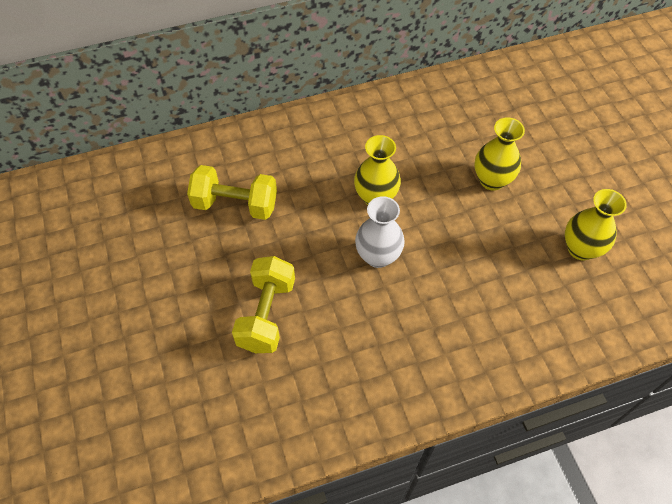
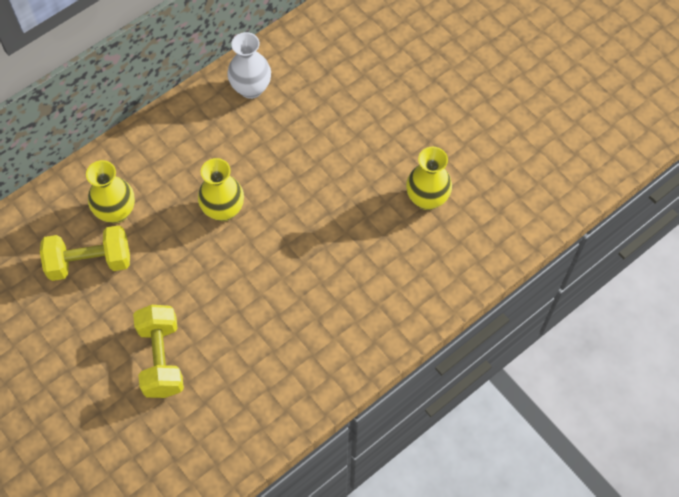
camera: 20 degrees left, 5 degrees up
(378, 256) = (245, 268): white vase -> white vase (251, 88)
(492, 180) = (328, 156): yellow vase -> yellow vase (116, 212)

